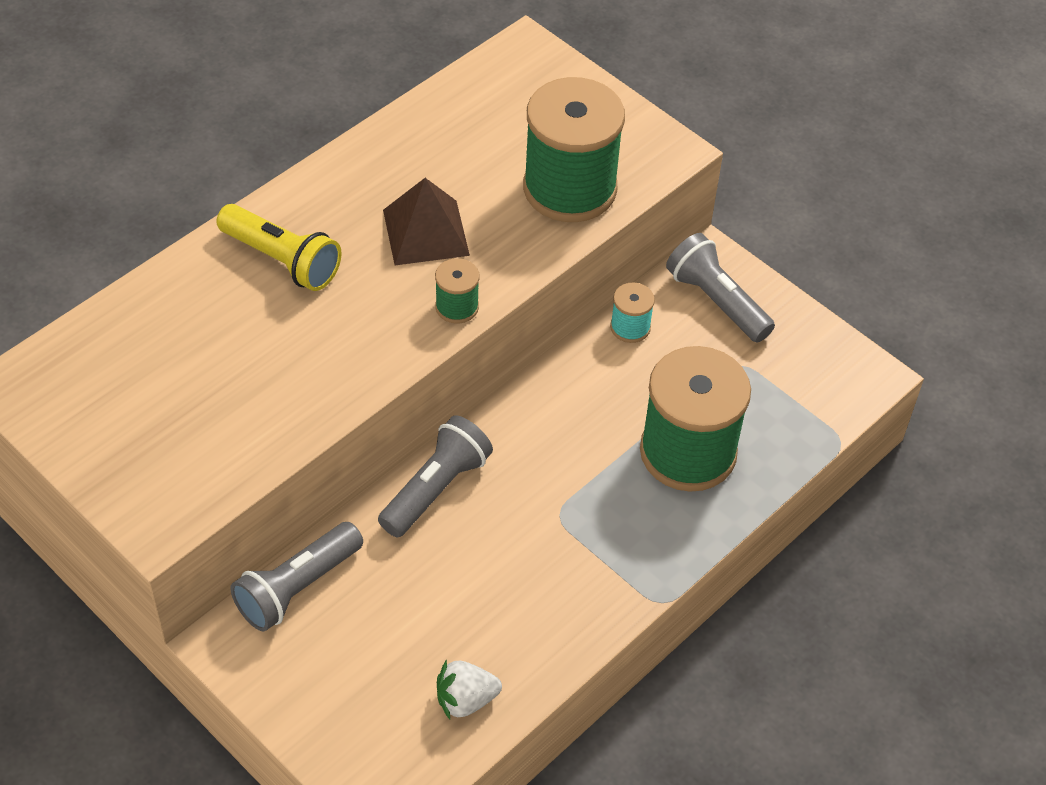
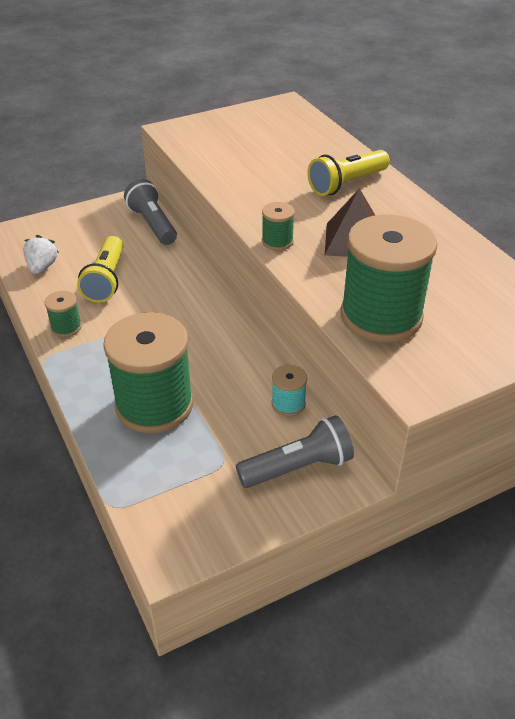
camera: 110 degrees right, 10 degrees down
(436, 488) = (190, 282): grey flashlight -> none
(468, 596) = (106, 280): none -> yellow flashlight
(590, 604) = (66, 327): none -> green spool

